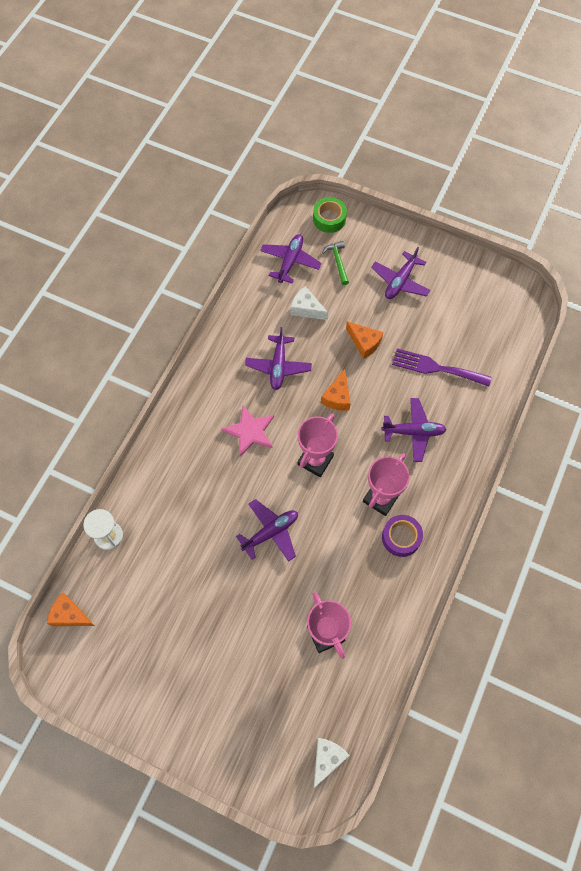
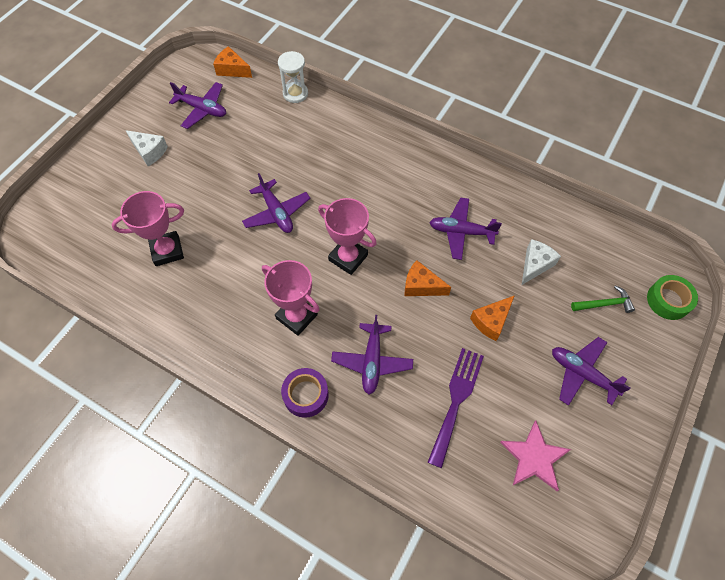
camera: 95 degrees right, 5 degrees down
(70, 615) = (232, 69): orange cheese -> orange cheese turned 90 degrees counterclockwise
(250, 431) = (386, 202): pink star -> pink star (534, 457)
(290, 261) = (599, 253): purple plane -> purple plane (202, 109)
(327, 759) = (56, 242): white cheese -> white cheese (149, 152)
(401, 537) = (249, 331): purple tape -> purple tape (306, 395)

